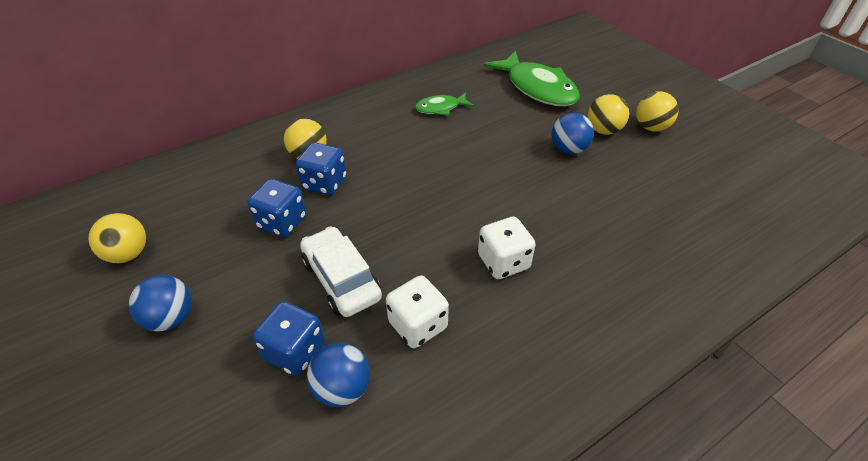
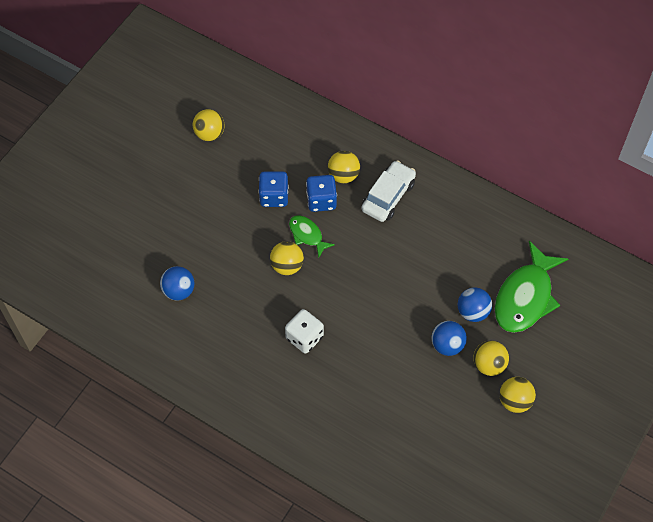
camera: 65 degrees right, 15 degrees up
(171, 318) = (180, 186): blue ball -> blue ball (473, 312)
(295, 351) = (189, 257): blue dice -> none
(341, 280) = (246, 254): white car -> white car (388, 196)
(389, 243) = (287, 266): none -> yellow ball
(418, 325) = (234, 309): white dice -> none
(440, 108) = (451, 234): green fish -> green fish (307, 235)

